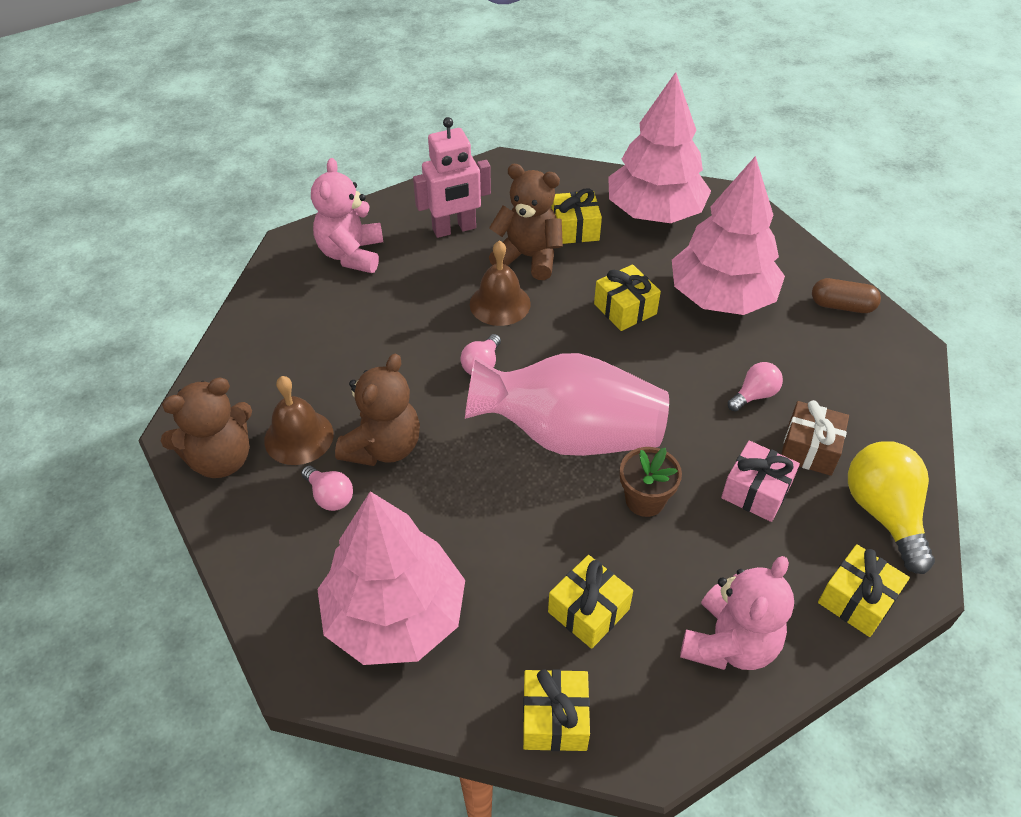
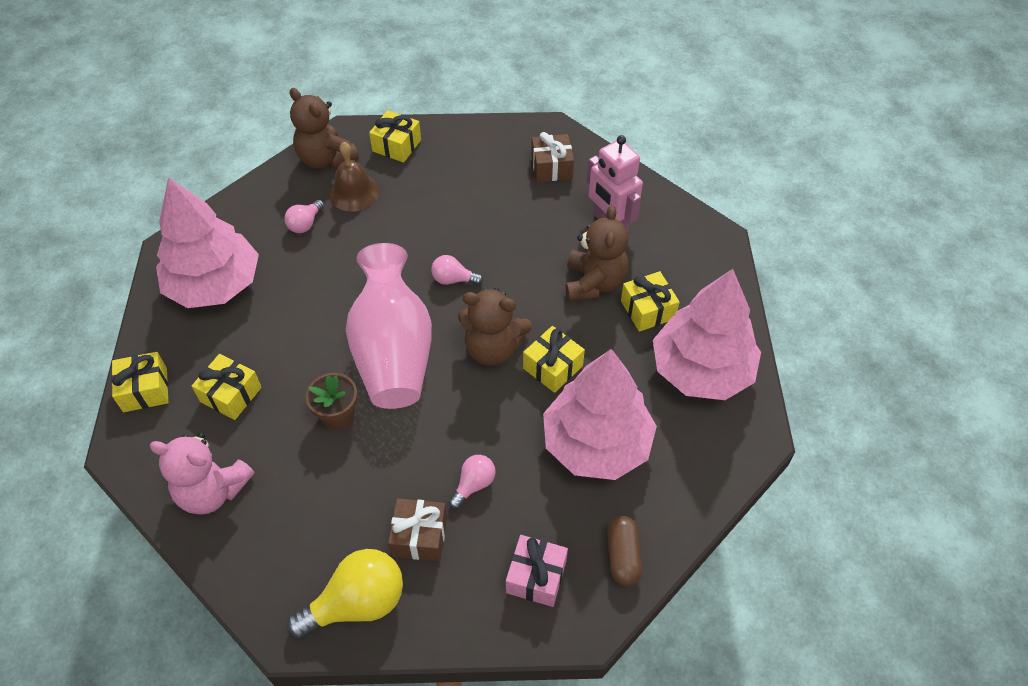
camera: 75 degrees right, 5 degrees up
(351, 254) = (551, 167): pink teddy bear -> brown gift
(383, 447) = (355, 241): brown teddy bear -> brown teddy bear (493, 348)
(500, 303) = (528, 276): brown bell -> none
(754, 395) = (474, 484): pink light bulb -> pink light bulb turned 90 degrees counterclockwise
(756, 491) = (362, 496): pink gift -> pink gift (536, 577)
(857, 600) = (263, 583): yellow gift -> yellow gift (397, 145)

